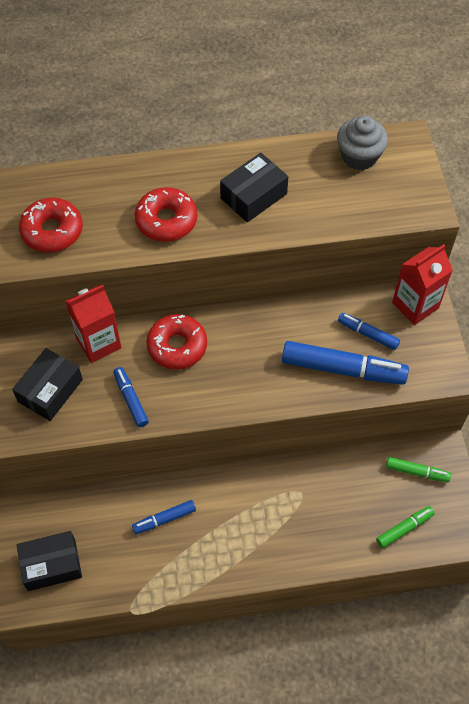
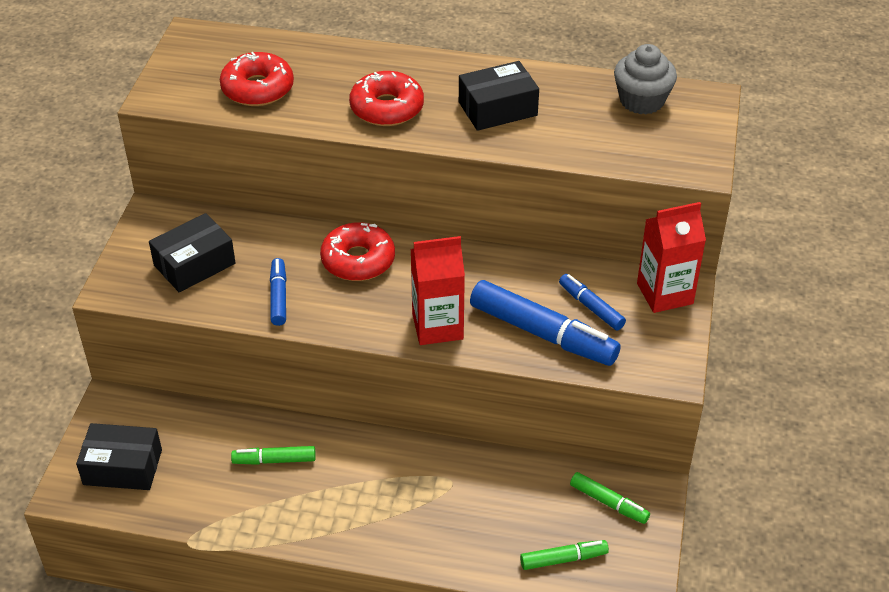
camera: 20 degrees right, 15 degrees down
(98, 343) = (271, 234): red carton -> red carton (437, 326)
(164, 519) = (274, 460): blue marker -> green marker

